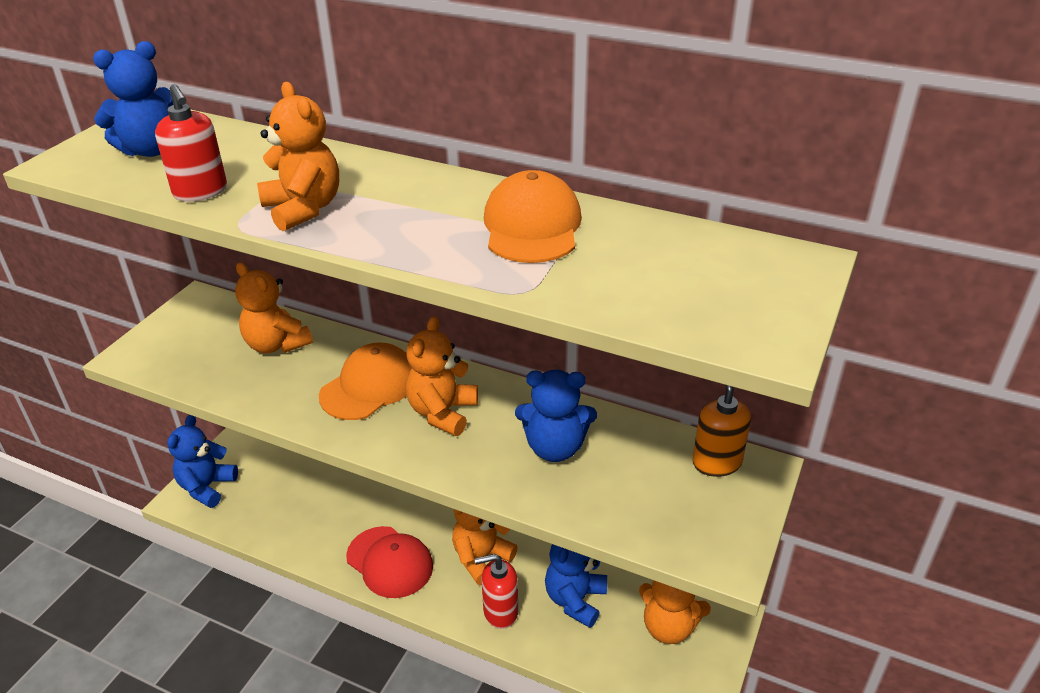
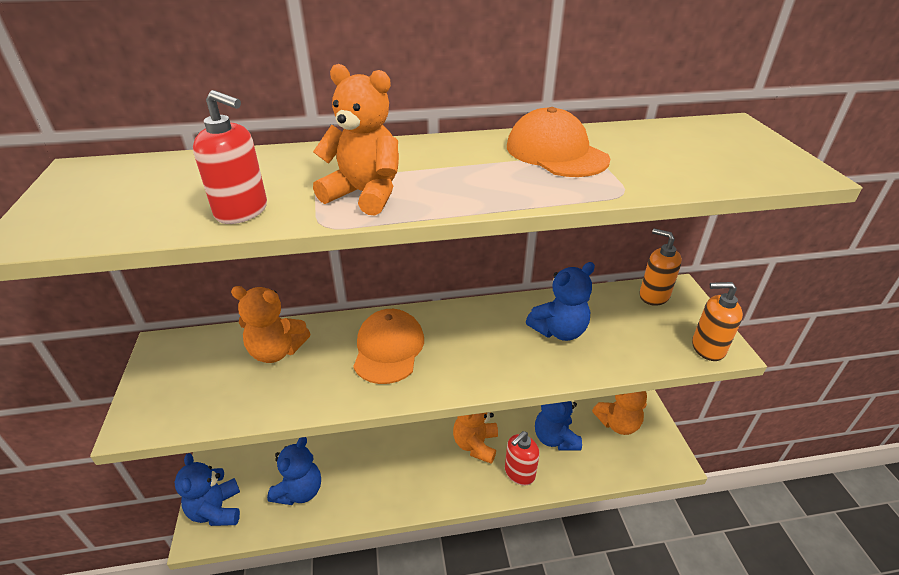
camera: 35 degrees left, 0 degrees up
(151, 150) = (131, 194): blue teddy bear -> blue teddy bear (299, 491)
(390, 562) = (417, 483): red cap -> none
(442, 412) = (462, 342): orange teddy bear -> none
(706, 548) = (707, 348): none -> orange soap dispenser

